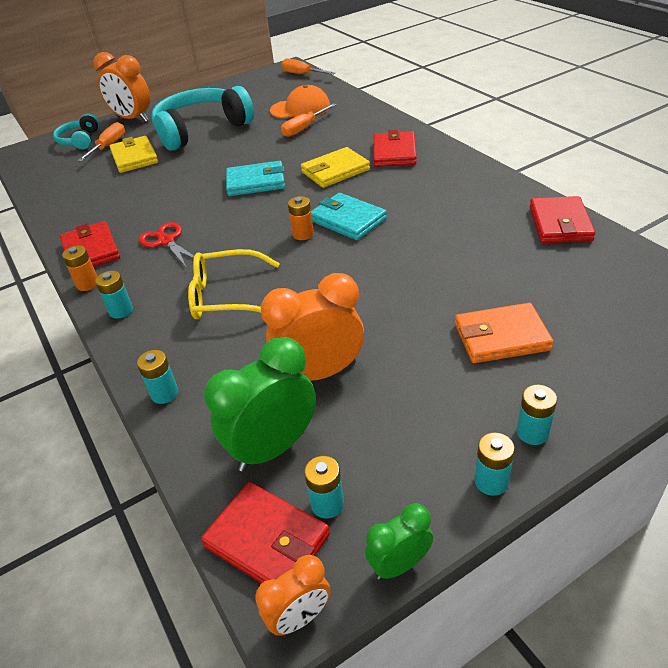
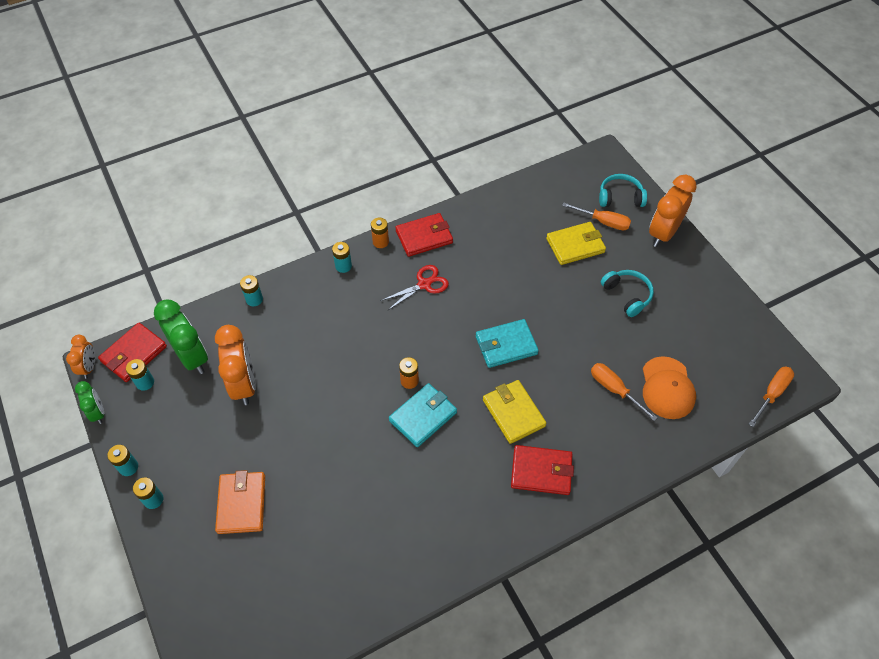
camera: 90 degrees right, 15 degrees up
(201, 130) = (627, 295): turquoise headphones -> turquoise headphones, size x0.50
(227, 296) = (341, 329): yellow glasses -> none
(256, 182) = (506, 345): turquoise wallet -> turquoise wallet turned 75 degrees clockwise
(299, 617) = (89, 367): orange clock -> orange clock turned 150 degrees counterclockwise
(560, 224) = (372, 595): red wallet -> none

